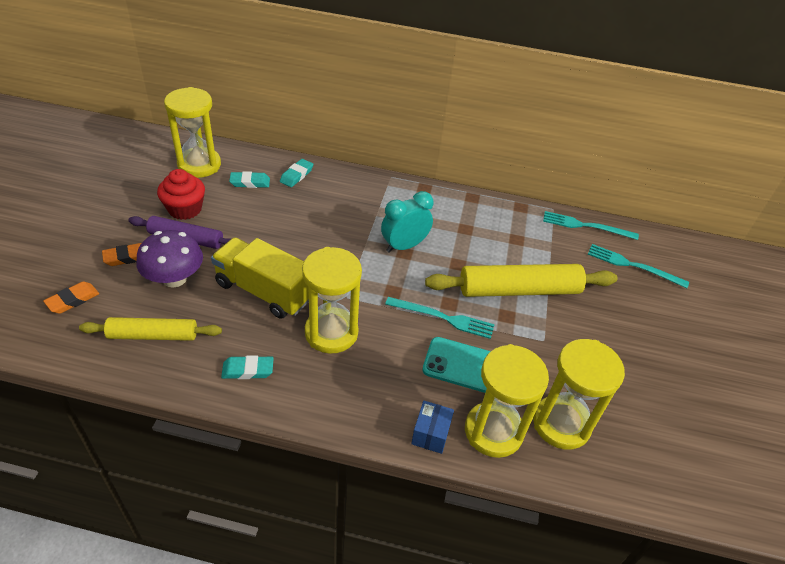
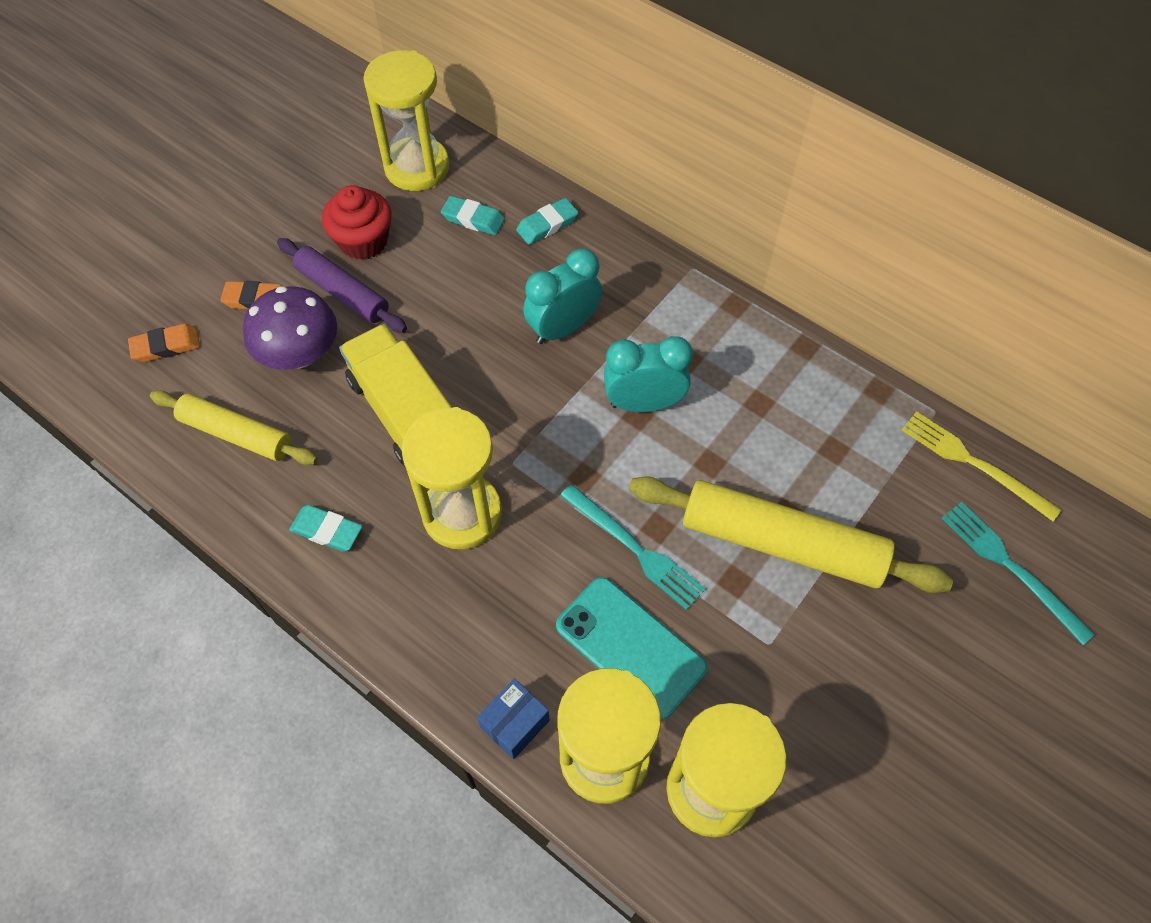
camera: 30 degrees right, 15 degrees up
(336, 222) = (563, 328): none -> turquoise clock
(586, 226) = (973, 463): turquoise fork -> yellow fork

